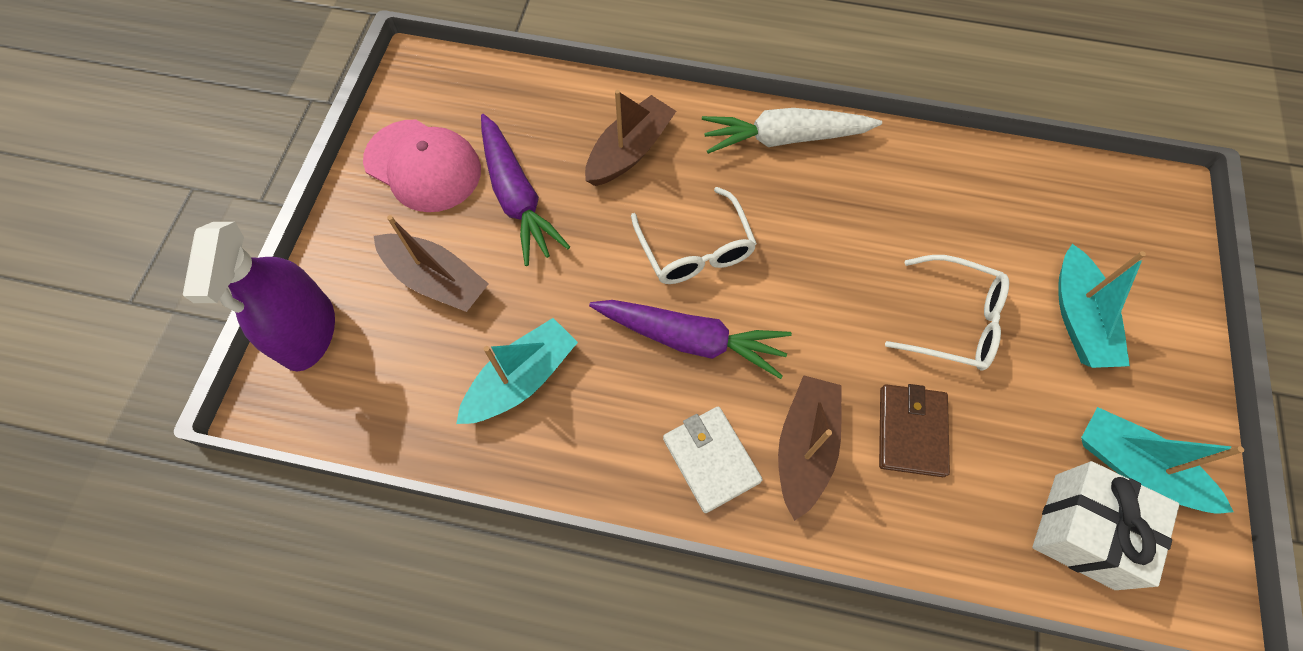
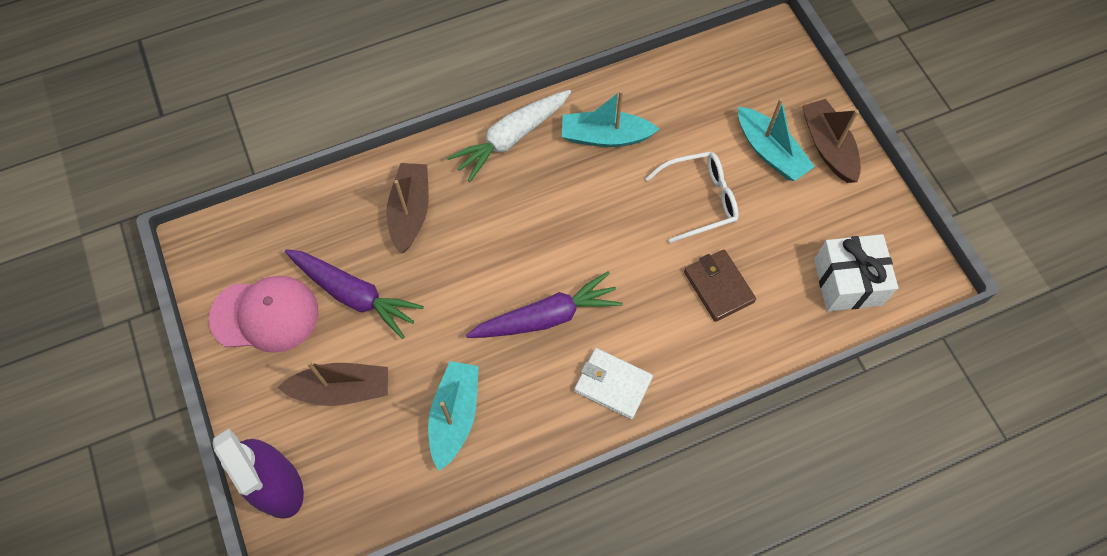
camera: 35 degrees left, 0 degrees up
(695, 249) = (506, 254): white glasses -> none
(804, 447) = (663, 339): brown boat -> brown boat (828, 147)
(1136, 467) = (853, 225): turquoise boat -> turquoise boat (605, 136)

